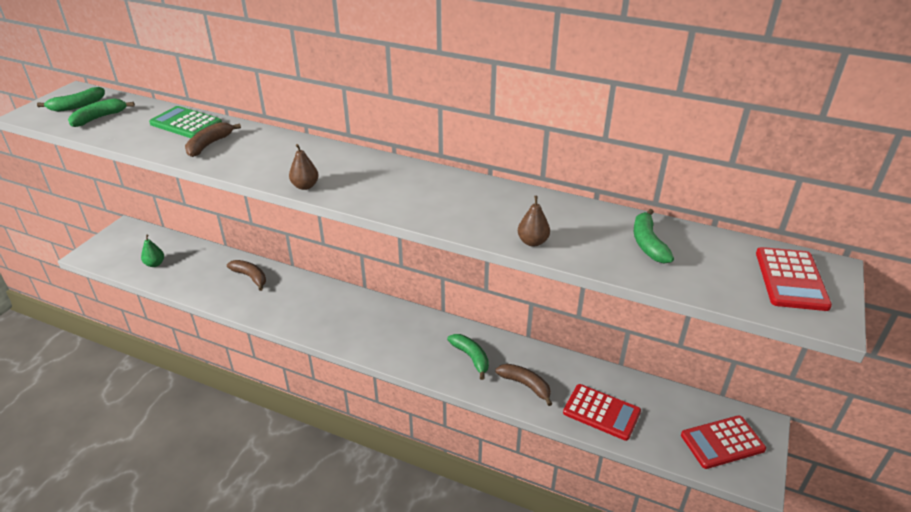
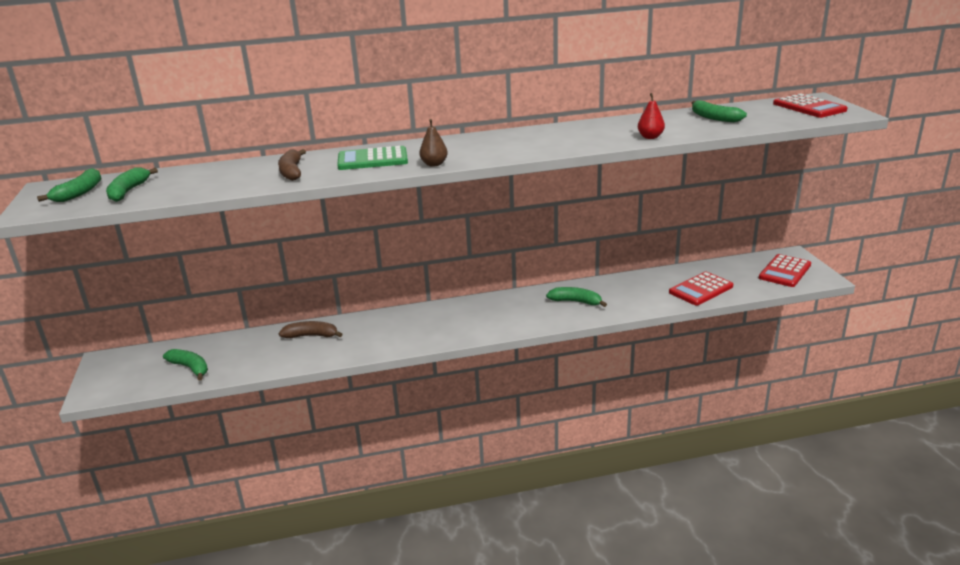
camera: 35 degrees left, 10 degrees down
(155, 264) = (190, 368): green pear -> green banana
(186, 123) = (235, 169): green calculator -> green calculator (372, 160)
(525, 385) = (634, 298): brown banana -> none
(532, 242) = (650, 137): brown pear -> red pear
(601, 412) = (701, 289): red calculator -> red calculator turned 150 degrees clockwise

